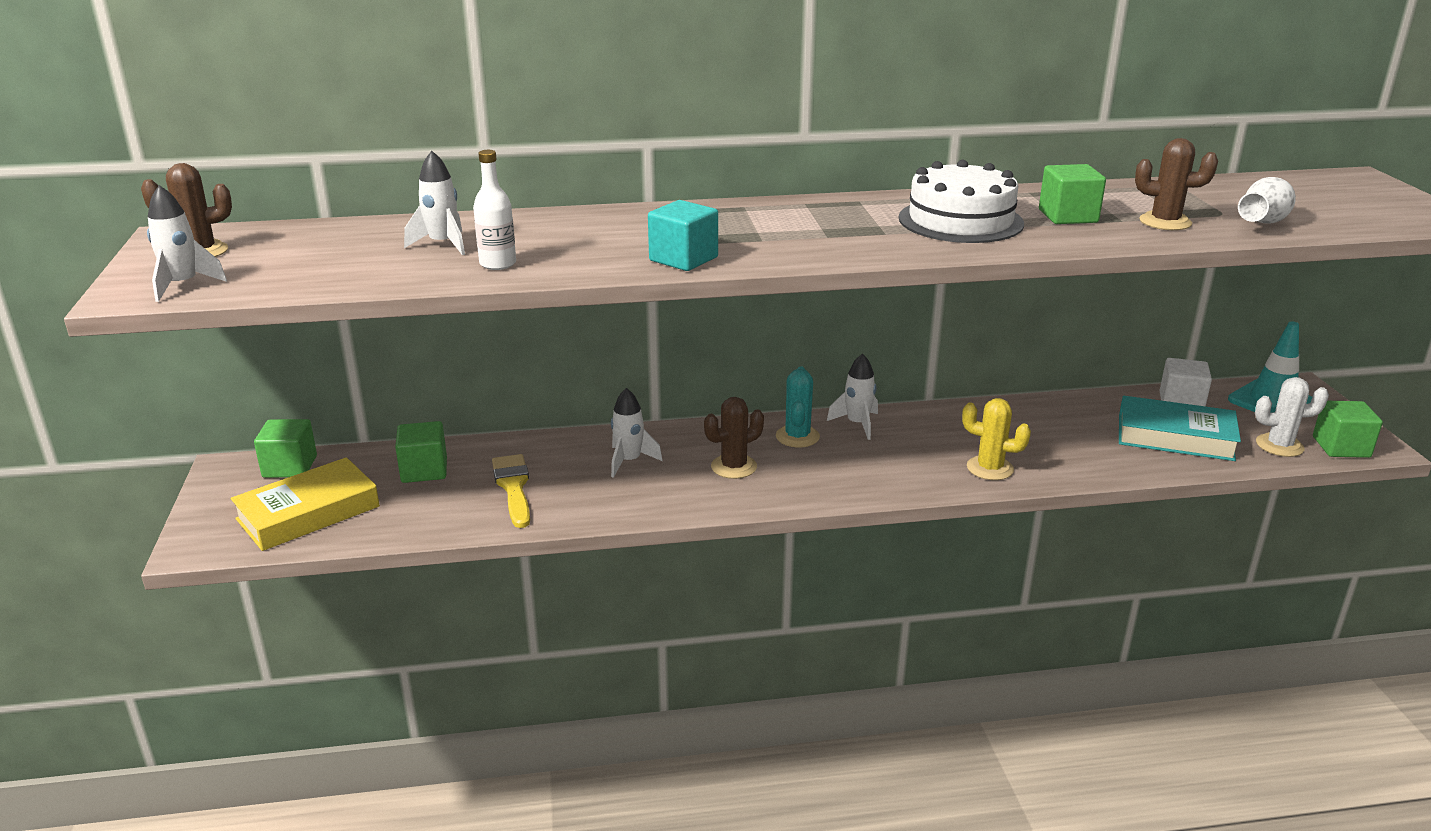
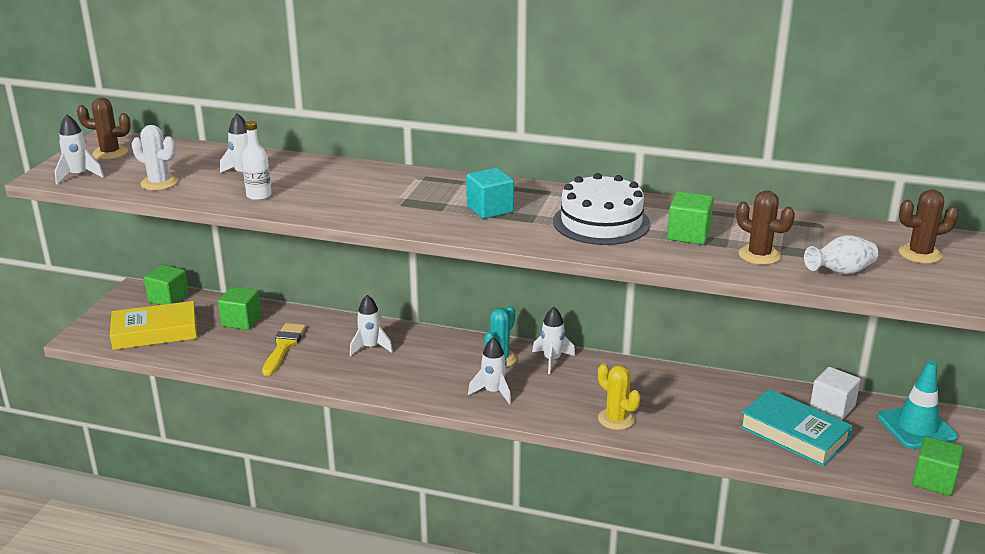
camera: 25 degrees right, 0 degrees up
(683, 259) = (373, 215): turquoise cube -> turquoise cube (490, 209)
(734, 467) = (435, 369): brown cactus -> brown cactus (920, 254)
(827, 474) = (493, 392): none -> white rocket
(1279, 445) = (878, 464): white cactus -> white cactus (159, 183)

